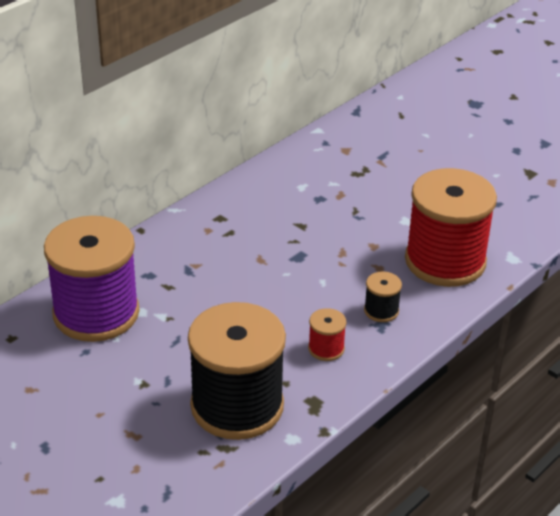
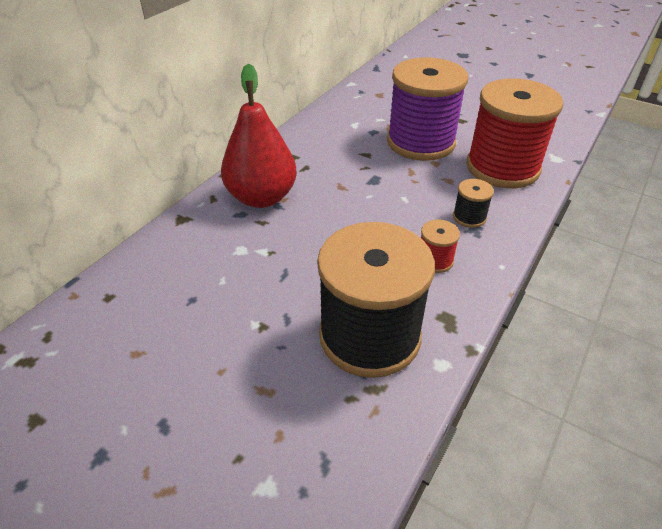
camera: 10 degrees left, 5 degrees up
(96, 313) = (195, 258): purple spool -> purple spool (420, 142)
(175, 260) = (262, 197): none -> red pear

